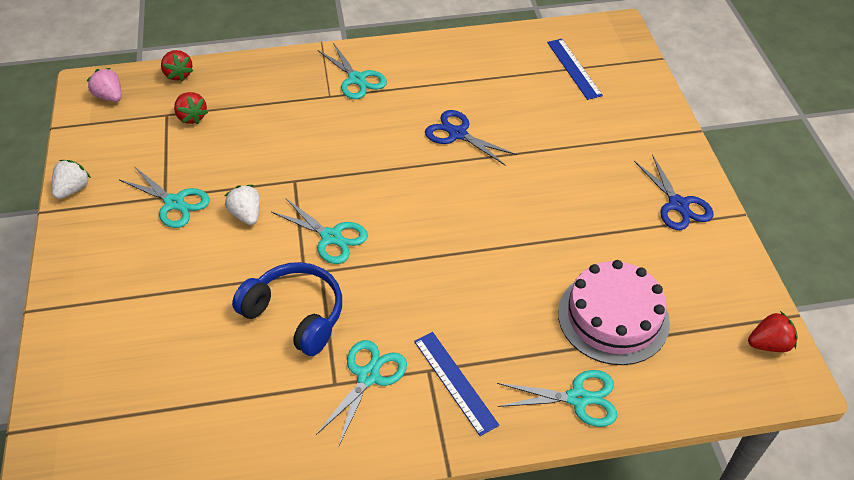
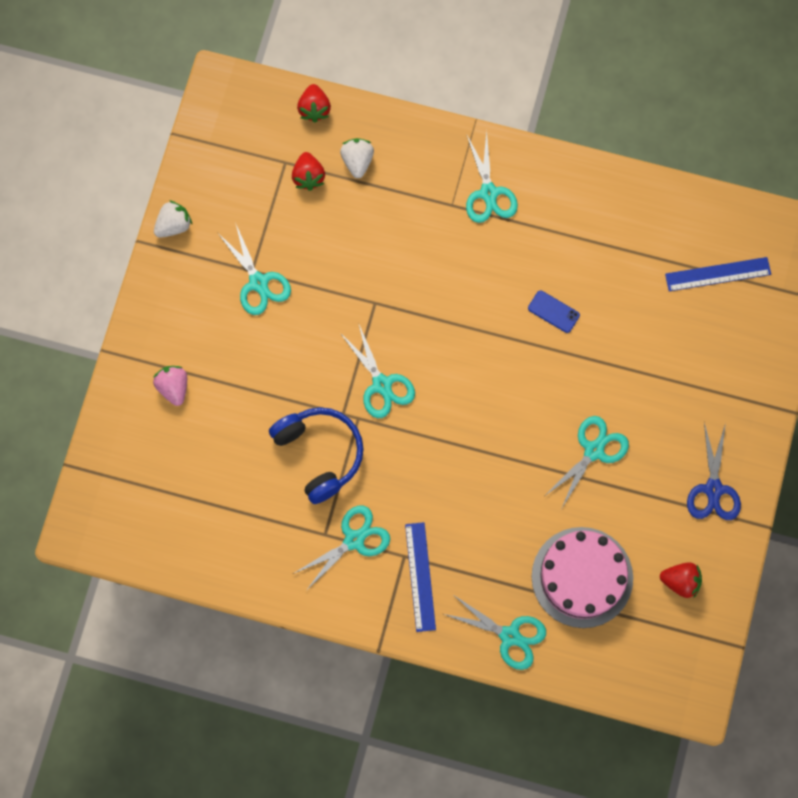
camera: 25 degrees right, 25 degrees up
(110, 97) = (238, 113): pink strawberry -> pink strawberry (173, 387)
(246, 215) = (317, 325): white strawberry -> white strawberry (357, 161)
(457, 134) = (553, 312): blue scissors -> blue phone
(556, 215) = (594, 450): none -> turquoise scissors
(574, 68) = (718, 274): blue ruler -> blue ruler turned 75 degrees clockwise
(769, 344) = (696, 661): red strawberry -> red strawberry (680, 581)

